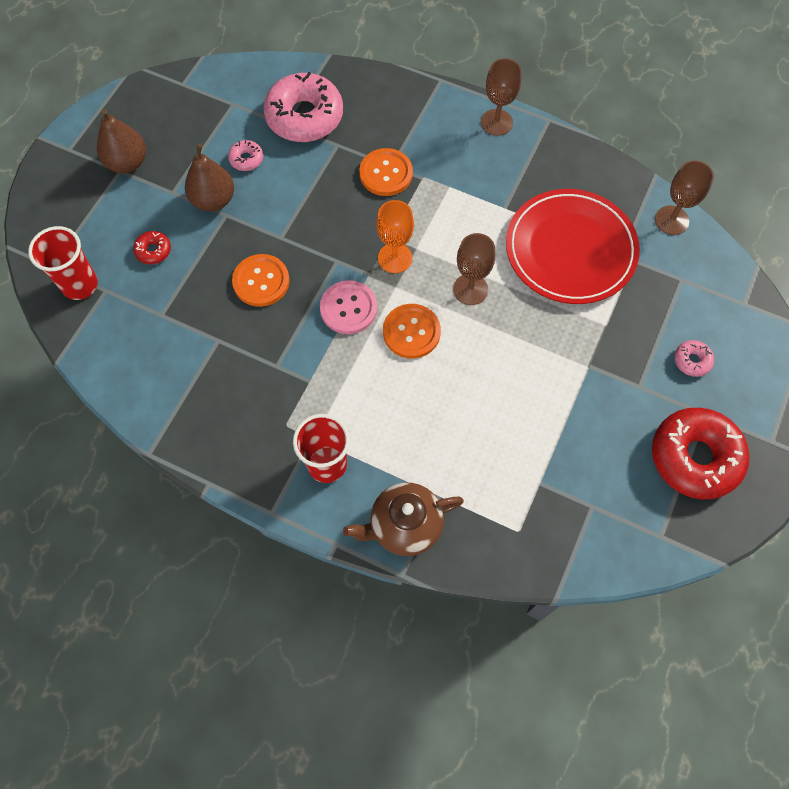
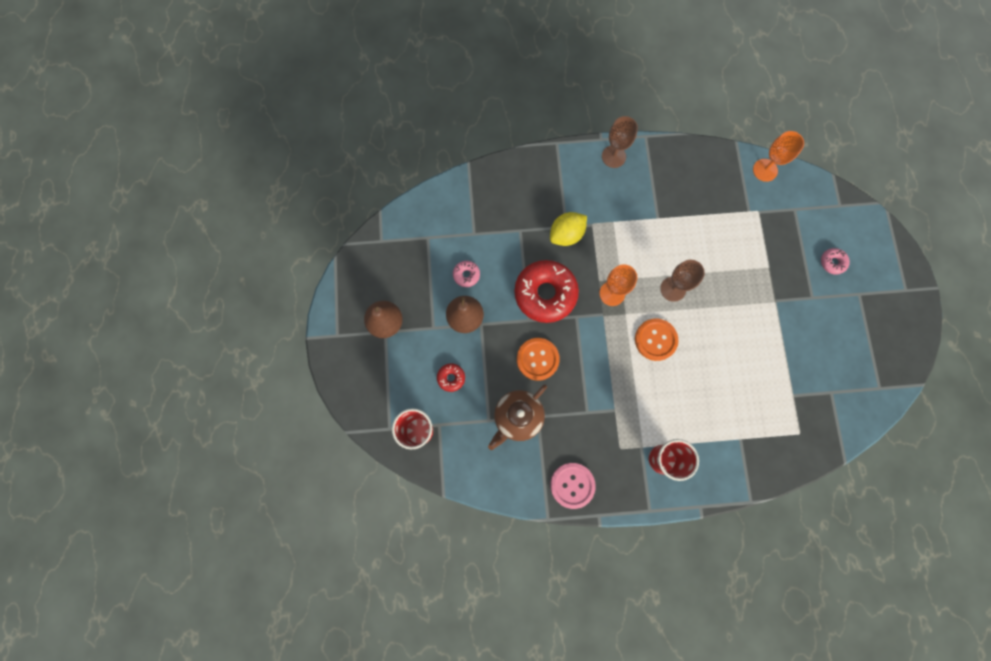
camera: 30 degrees left, 10 degrees up
(304, 116) = (484, 221): pink donut -> none
(348, 308) = (606, 346): pink button -> pink button (572, 485)
(386, 173) = (566, 234): orange button -> yellow lemon
(404, 526) = (733, 470): brown teapot -> brown teapot (517, 418)
(570, 249) = (716, 226): red plate -> none
(671, 220) = (765, 170): brown goblet -> orange goblet
(695, 457) = (870, 326): red donut -> red donut (545, 294)

